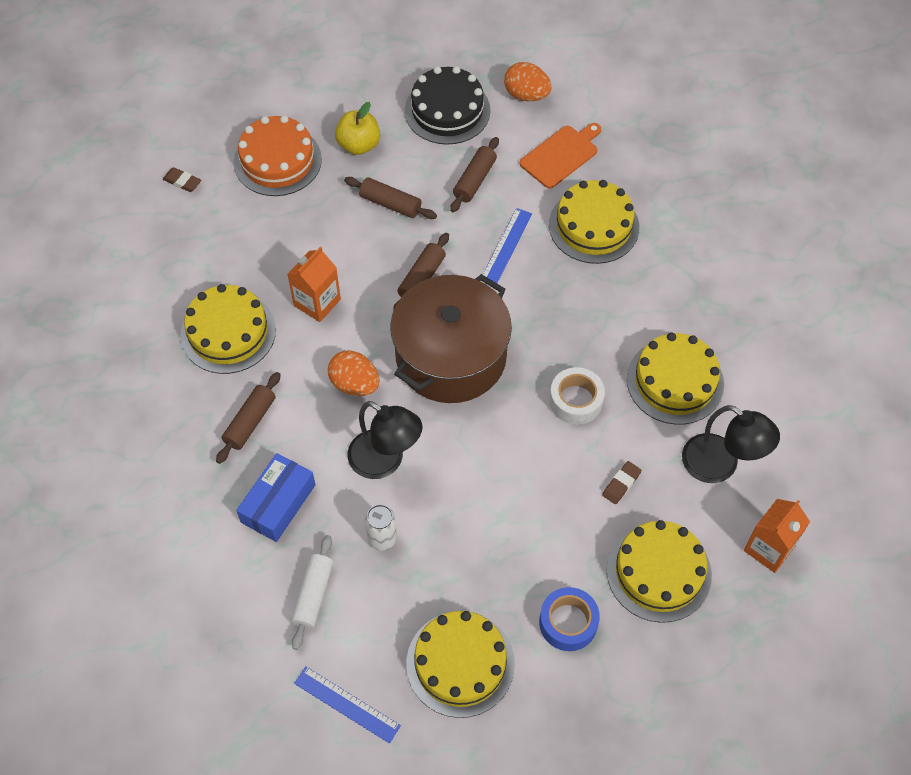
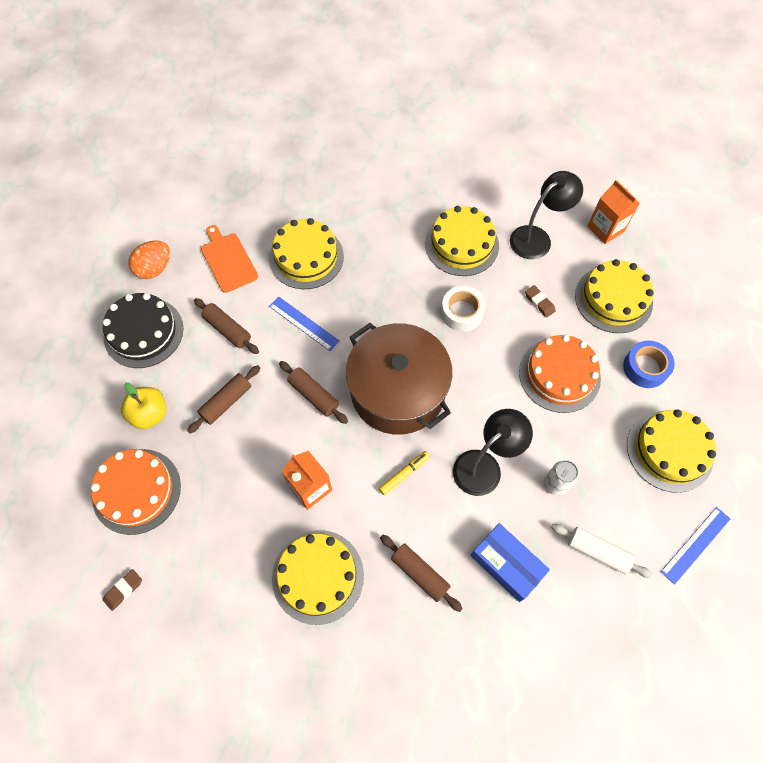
camera: 75 degrees left, 5 degrees up
(355, 384) = (404, 474): orange egg -> yellow marker
(525, 522) = (559, 375): none -> orange cake

